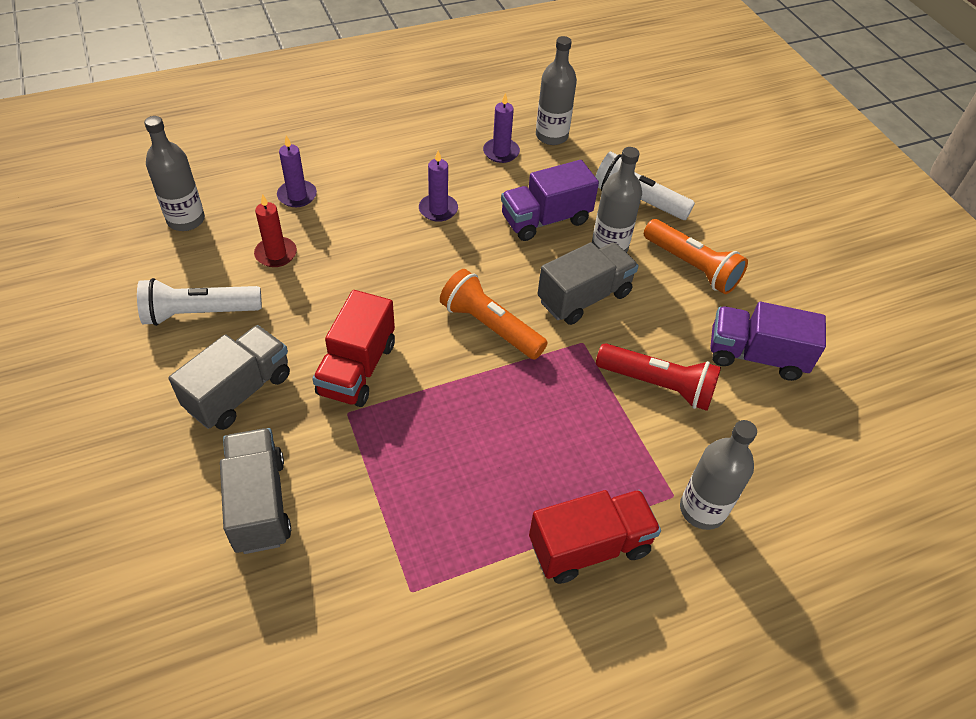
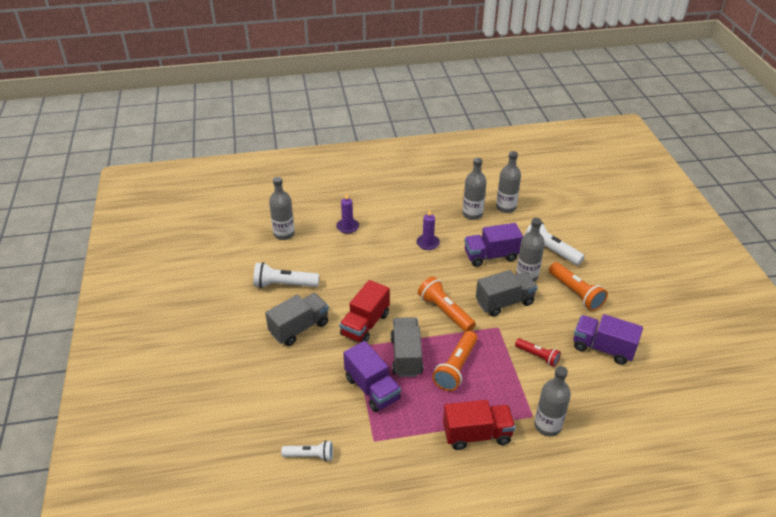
camera: 15 degrees right, 10 degrees down
(259, 503) = (301, 385): grey truck -> grey truck (406, 356)
(276, 254) = (330, 258): red candle -> none
(297, 644) = (310, 456): none -> white flashlight
(390, 489) = (372, 388): none -> purple truck
(501, 152) = (472, 214): purple candle -> grey bottle
(528, 426) = (456, 368): none -> orange flashlight
(658, 385) = (538, 356): red flashlight -> red flashlight, size x0.63

